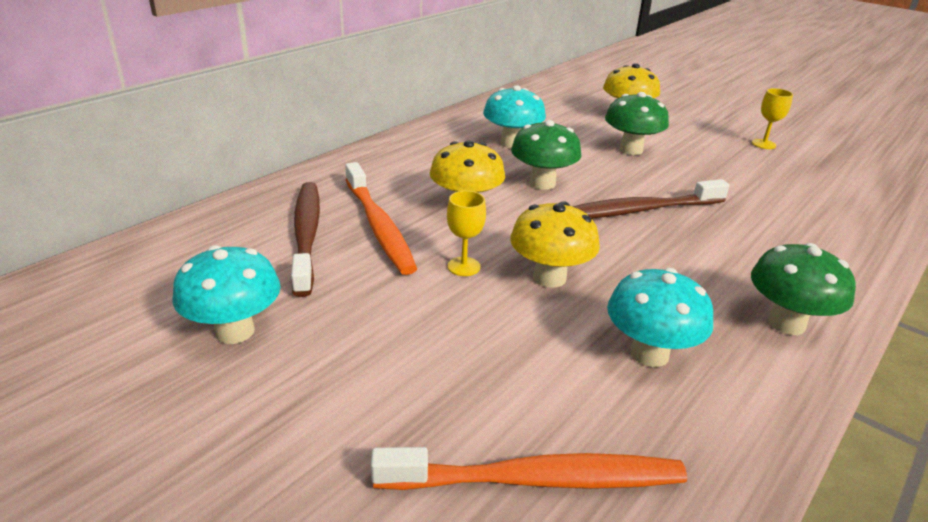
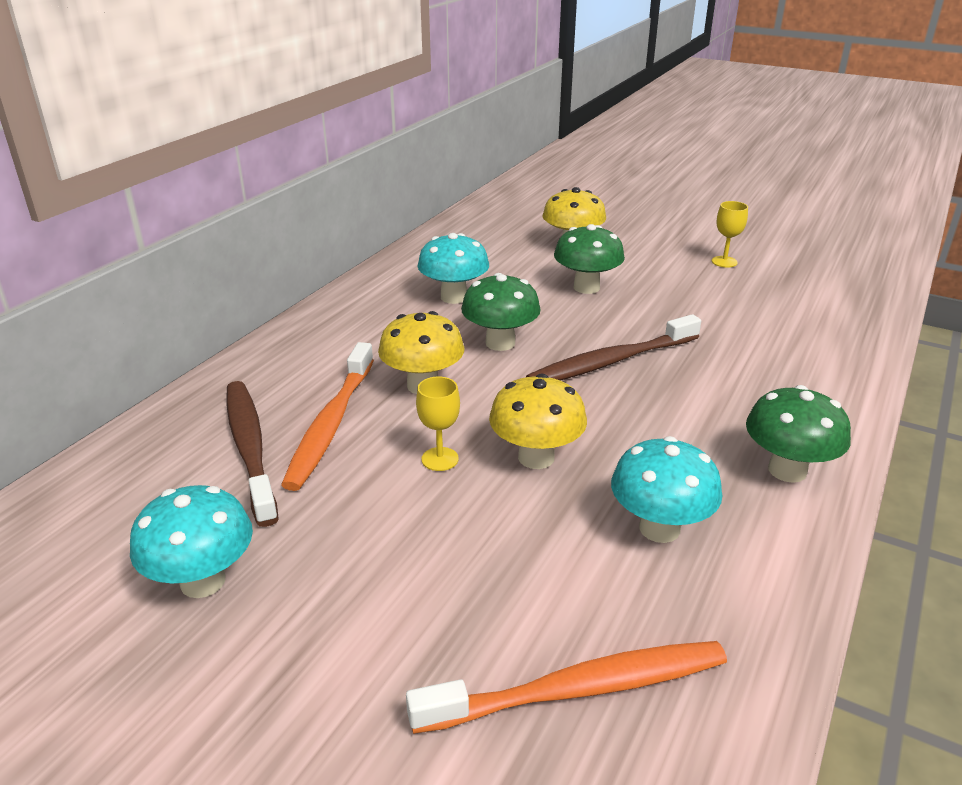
camera: 10 degrees left, 0 degrees up
(379, 226) = (331, 424): orange toothbrush -> orange toothbrush turned 45 degrees clockwise

